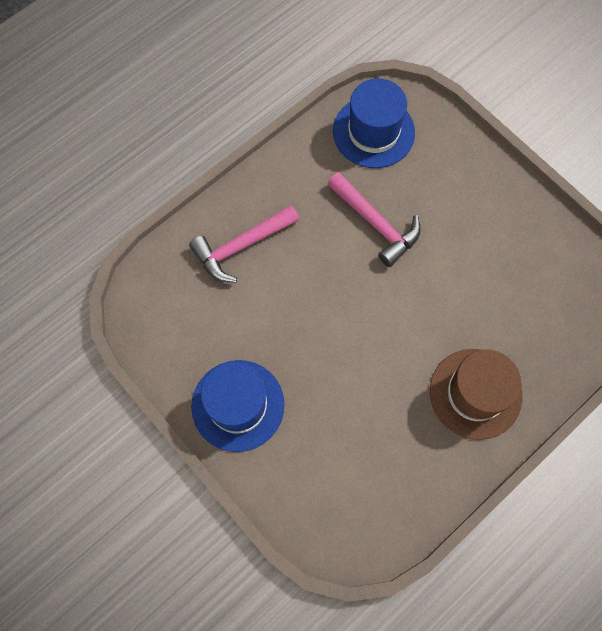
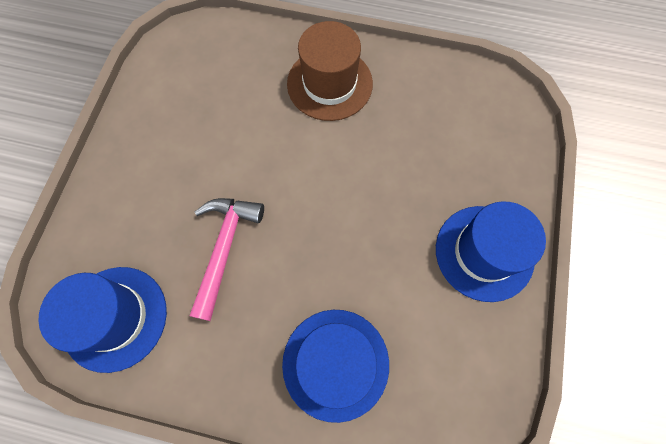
camera: 125 degrees left, 0 degrees up
(241, 246) = (335, 363): pink hammer -> blue hat

